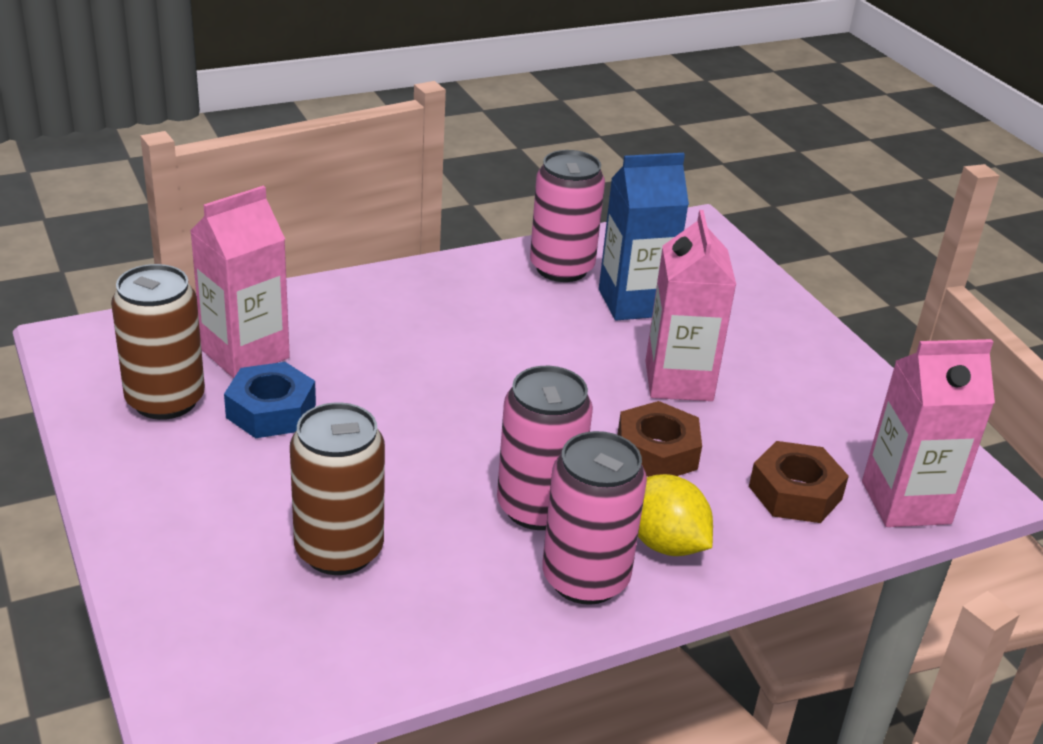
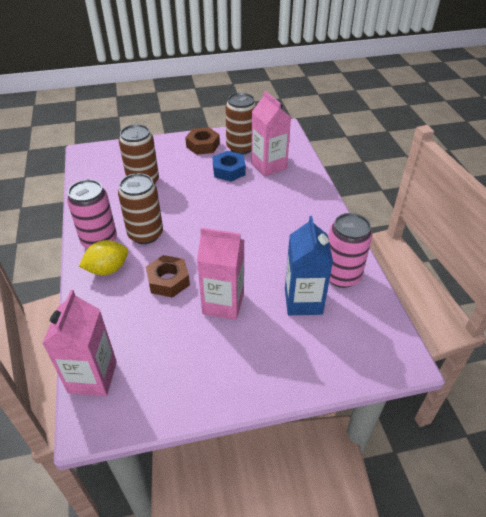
camera: 105 degrees right, 10 degrees up
(538, 507) = (145, 234): pink can -> brown can
(795, 492) = (120, 328): brown nut -> brown nut (203, 145)

